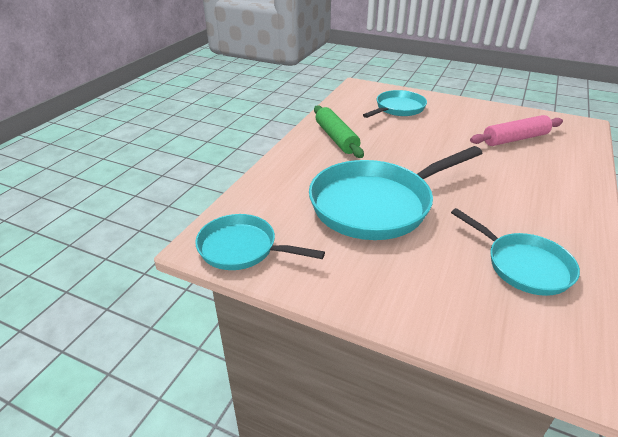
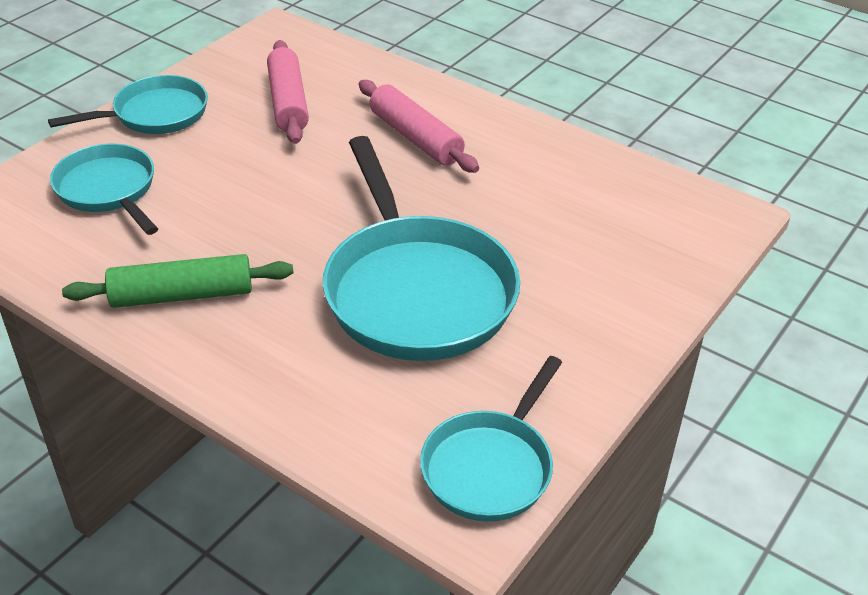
camera: 80 degrees left, 5 degrees up
(523, 265) = (575, 198): turquoise pan -> turquoise pan (155, 114)
(526, 186) = (415, 138): none -> pink rolling pin

